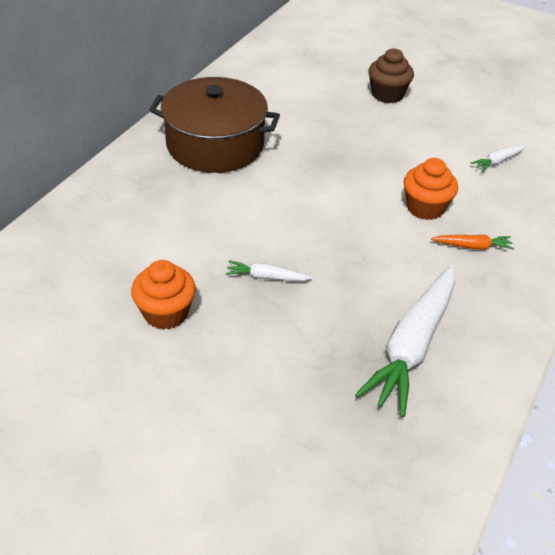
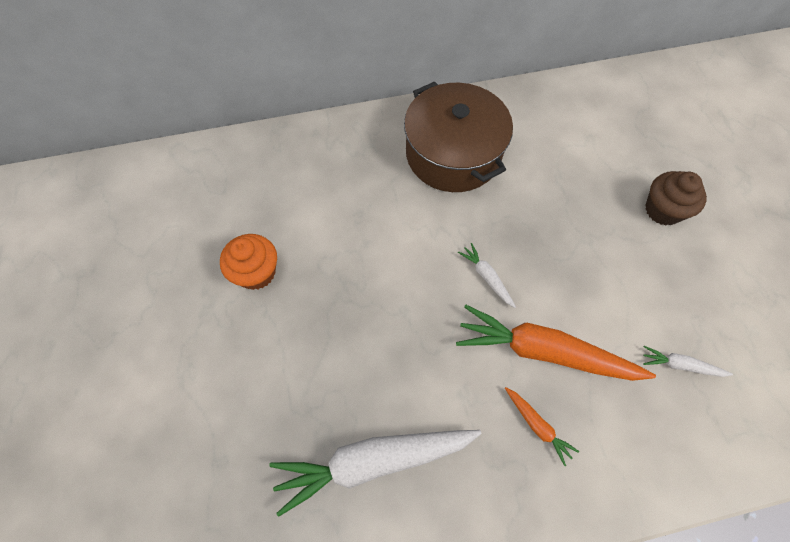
camera: 50 degrees right, 20 degrees up
(267, 277) = (349, 304): white carrot -> white carrot (487, 277)
(425, 208) = (545, 352): orange cupcake -> orange carrot

